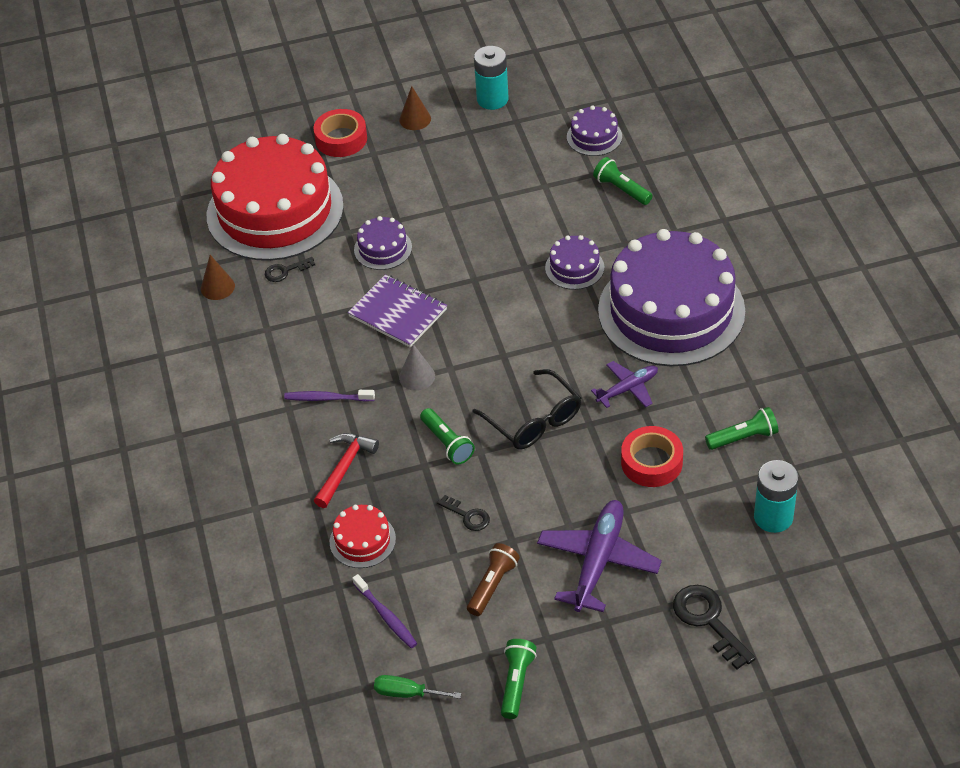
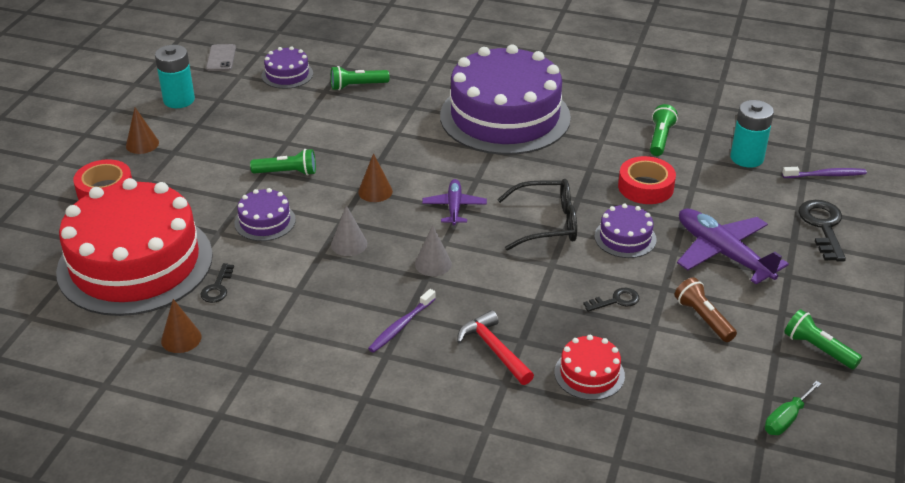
camera: 60 degrees left, 10 degrees down
(386, 616) = (689, 395): purple toothbrush -> purple toothbrush (826, 175)
(398, 313) = (349, 244): purple notebook -> grey cone
(447, 443) = (525, 278): green flashlight -> green flashlight (287, 173)
(479, 289) = (375, 191): none -> brown cone
(574, 267) = (409, 138): purple cake -> purple cake (625, 238)
(577, 83) = (221, 58): none -> grey phone
(627, 389) = (561, 167): purple plane -> purple plane (454, 207)
(708, 621) = (823, 226): black key -> black key turned 90 degrees clockwise

